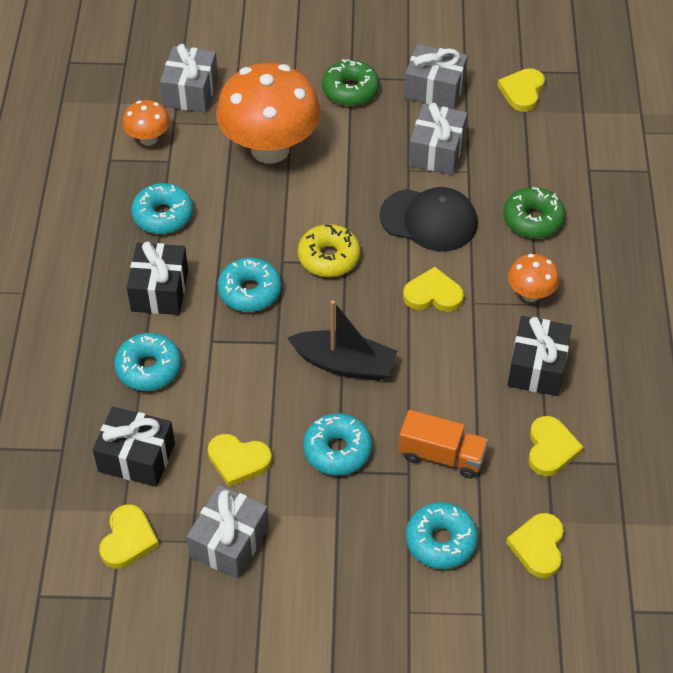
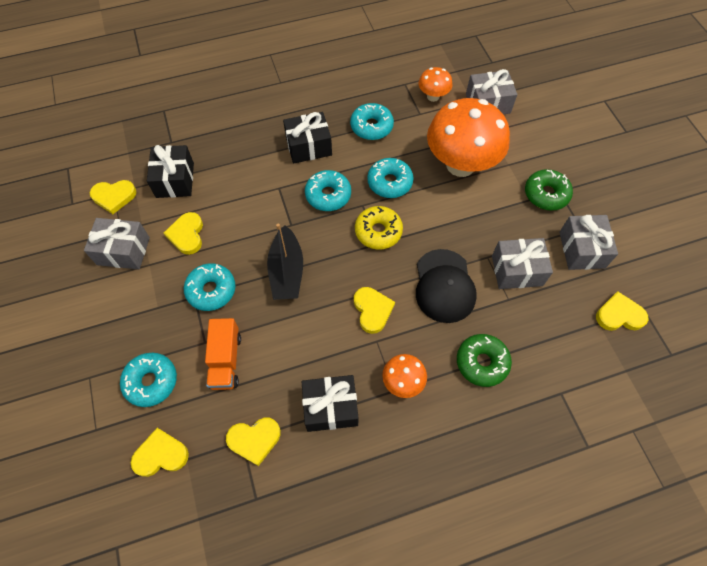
camera: 70 degrees right, 10 degrees up
(148, 368) = (245, 162): turquoise donut -> turquoise donut (389, 182)

